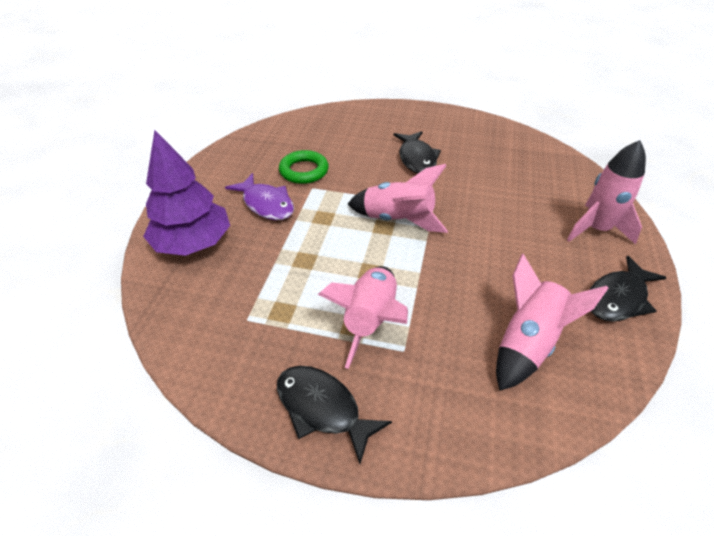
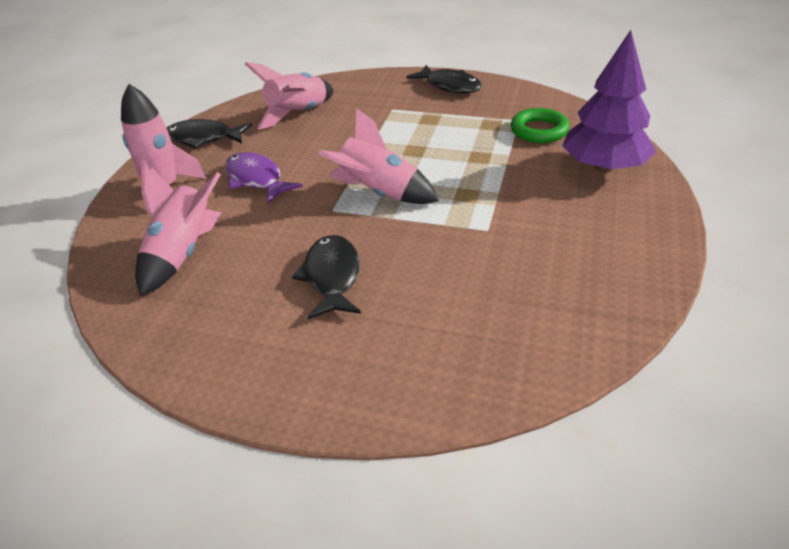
camera: 175 degrees left, 5 degrees down
(266, 204) = (541, 207): purple fish -> purple fish (256, 179)
(304, 171) = (505, 254): green ring -> green ring (539, 130)
(370, 320) = (416, 121): pink rocket -> pink rocket (183, 253)
(618, 298) = (203, 138): black fish -> black fish turned 135 degrees counterclockwise

